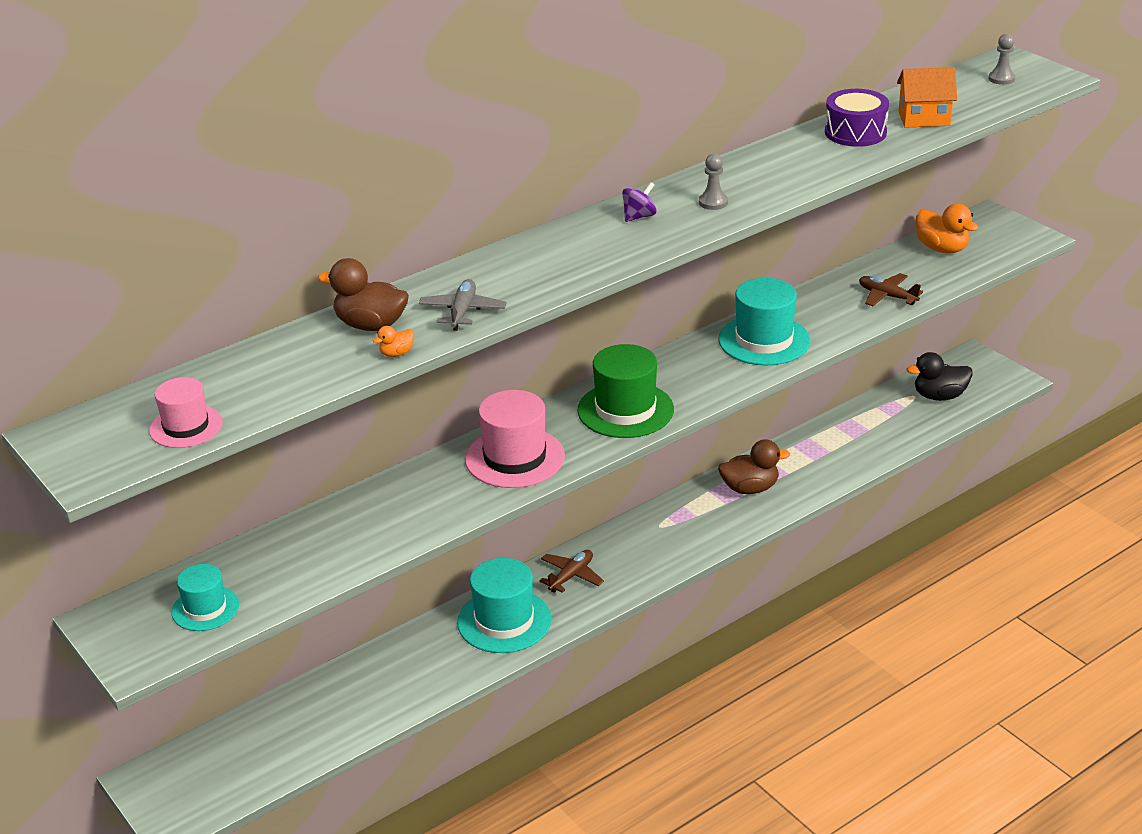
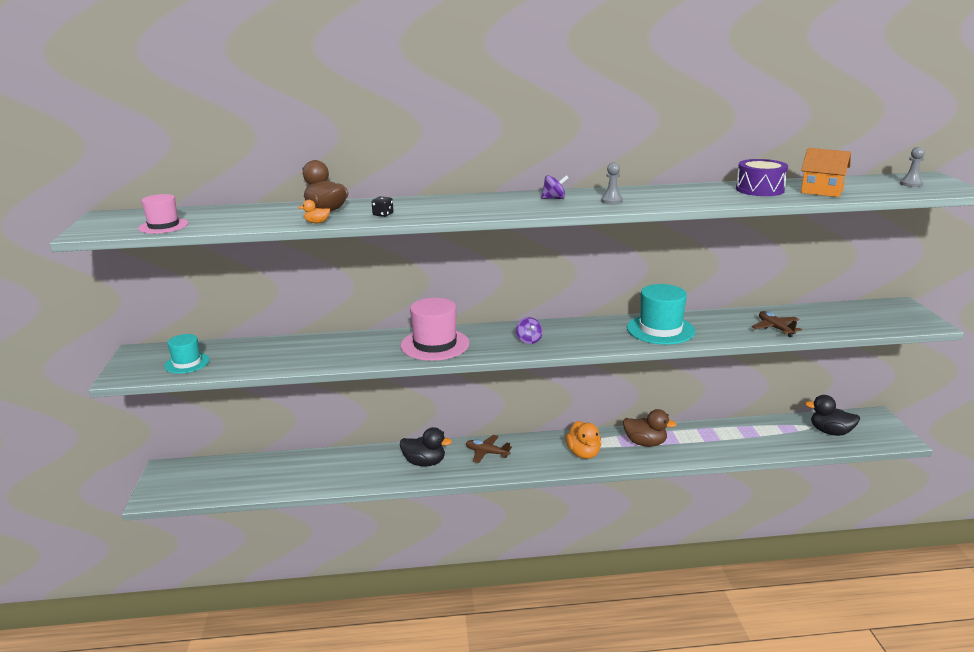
camera: 30 degrees right, 10 degrees down
(462, 311) = (383, 214): grey plane -> black dice
(504, 621) = (424, 462): turquoise hat -> black duck
(571, 576) = (487, 453): brown plane -> brown plane turned 135 degrees counterclockwise
(625, 410) = (529, 340): green hat -> purple spinning top
(942, 249) = (844, 313): orange duck -> orange duck (583, 453)

